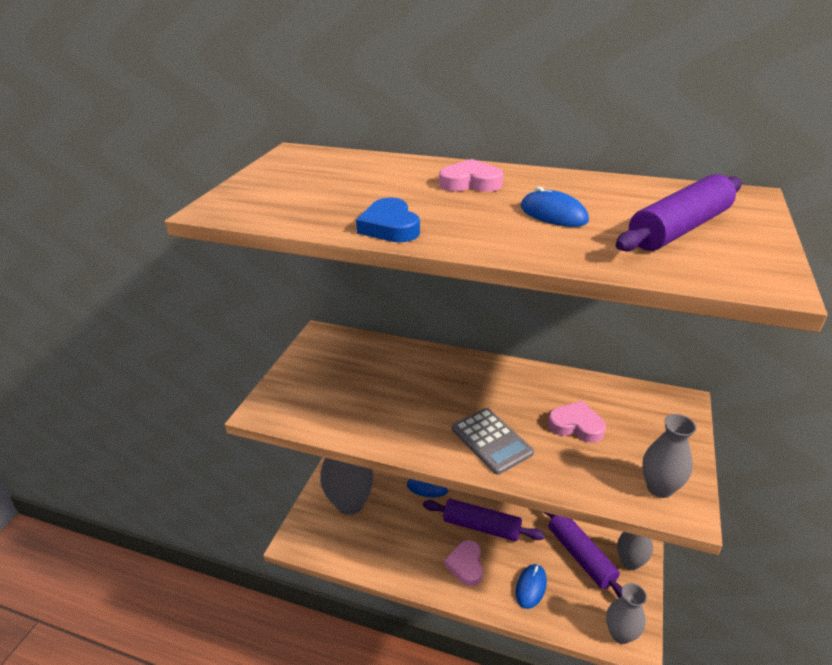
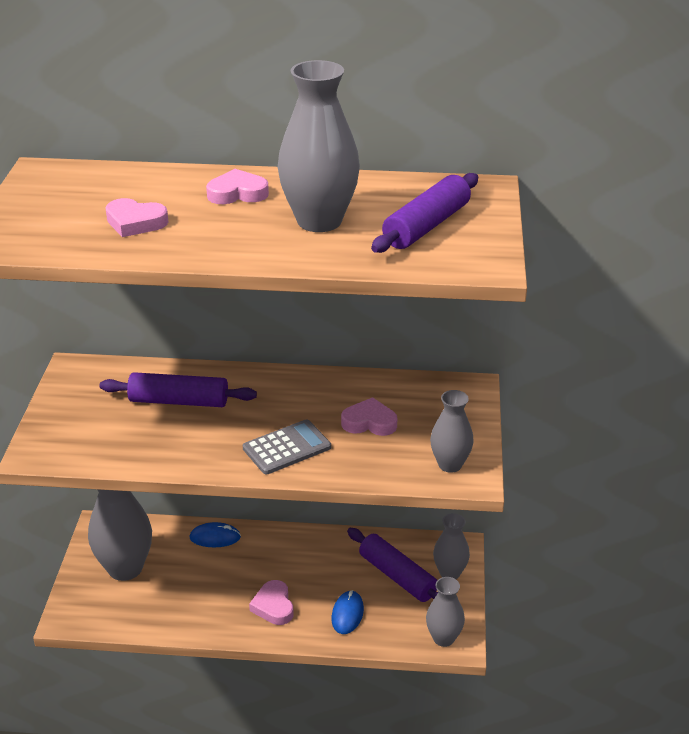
camera: 15 degrees left, 0 degrees up
(360, 200) = (135, 222): none -> pink heart
(390, 227) = (173, 248): blue heart -> none
(481, 526) = (285, 566): purple rolling pin -> purple rolling pin (179, 401)
(491, 441) = (287, 448): grey calculator -> grey calculator turned 75 degrees counterclockwise
(553, 214) = (319, 221): blue mouse -> grey vase

